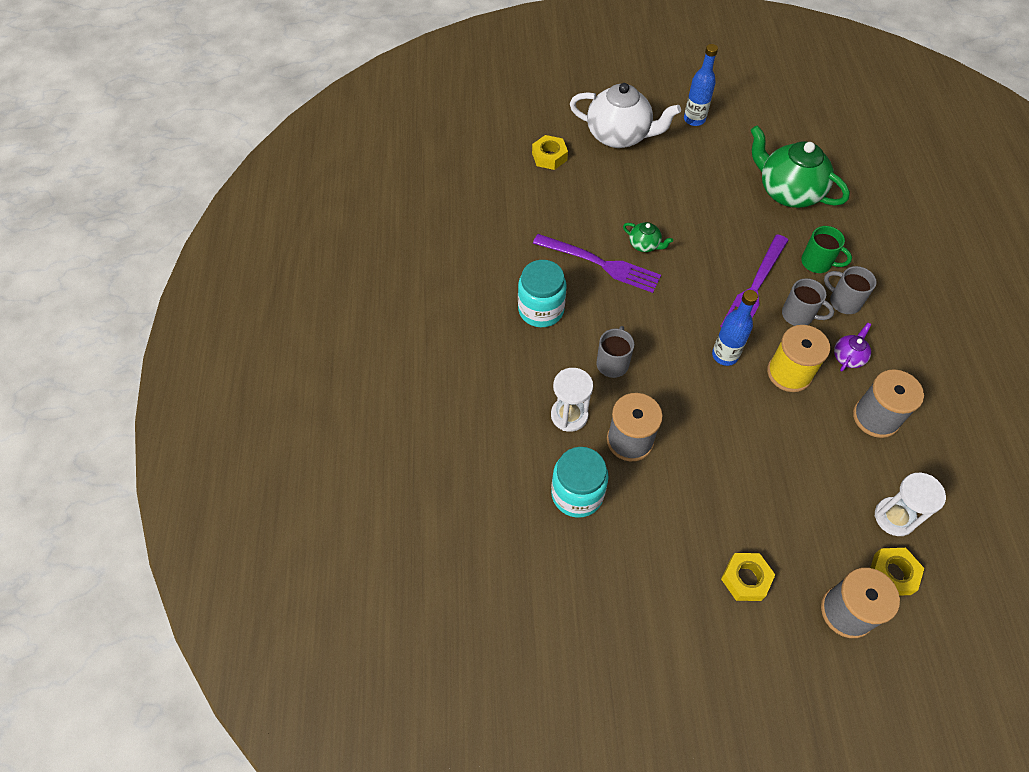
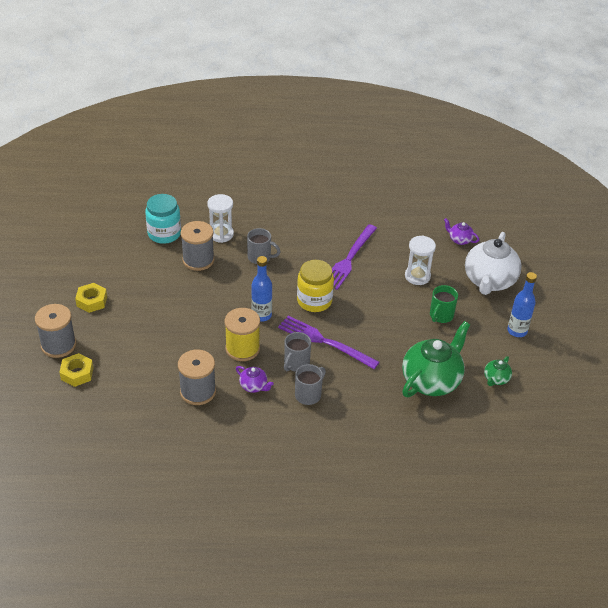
camera: 90 degrees right, 15 degrees down
(541, 310) = (307, 227): turquoise jar -> none
(549, 157) = (459, 240): yellow nut -> purple teapot
(644, 245) = (368, 284): green teapot -> green teapot (496, 379)
(686, 299) = (314, 301): none -> yellow jar
(817, 263) = (350, 385): green mug -> green mug (441, 316)
(894, 517) = (116, 384): white hourglass -> white hourglass (417, 276)

